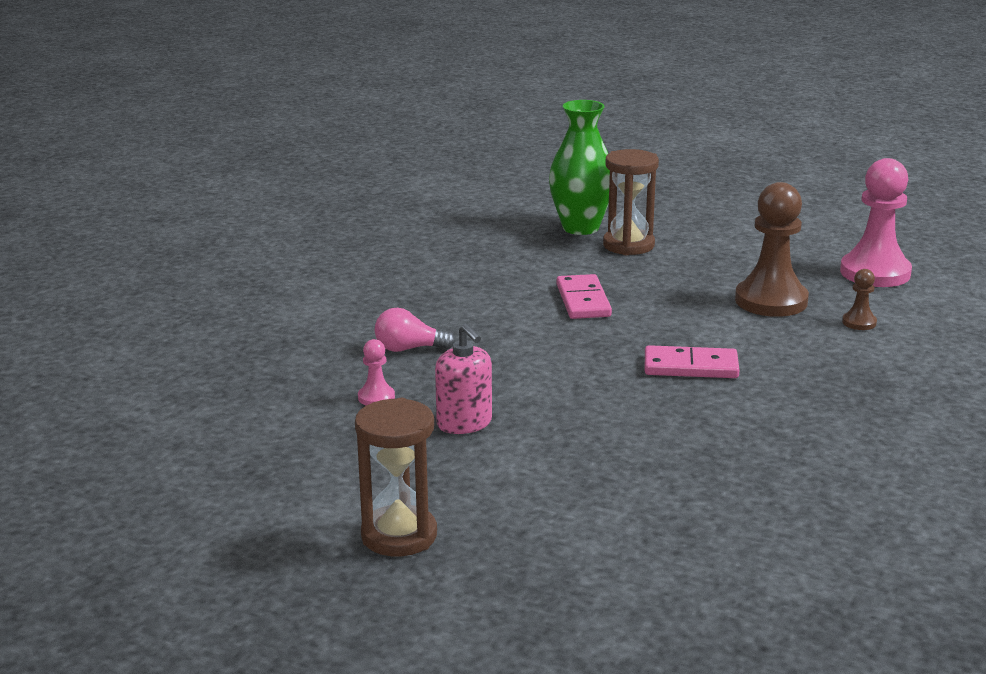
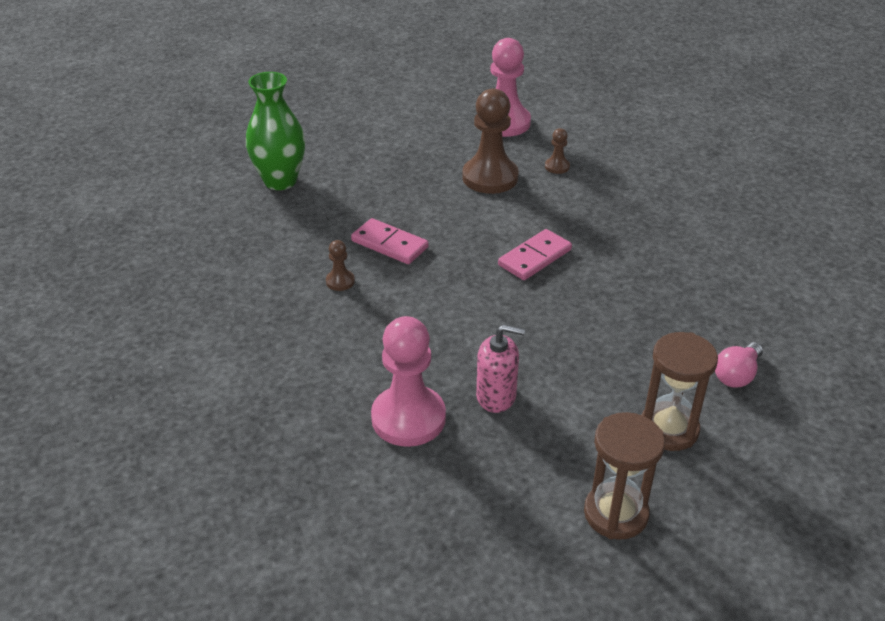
camera: 50 degrees left, 15 degrees up
(376, 397) = (408, 418): pink pawn -> pink pawn, size x2.22
(409, 349) = (354, 361): pink light bulb -> pink light bulb (736, 375)
(496, 303) = (340, 281): none -> brown pawn
(628, 245) = (337, 179): brown hourglass -> brown hourglass (668, 429)

